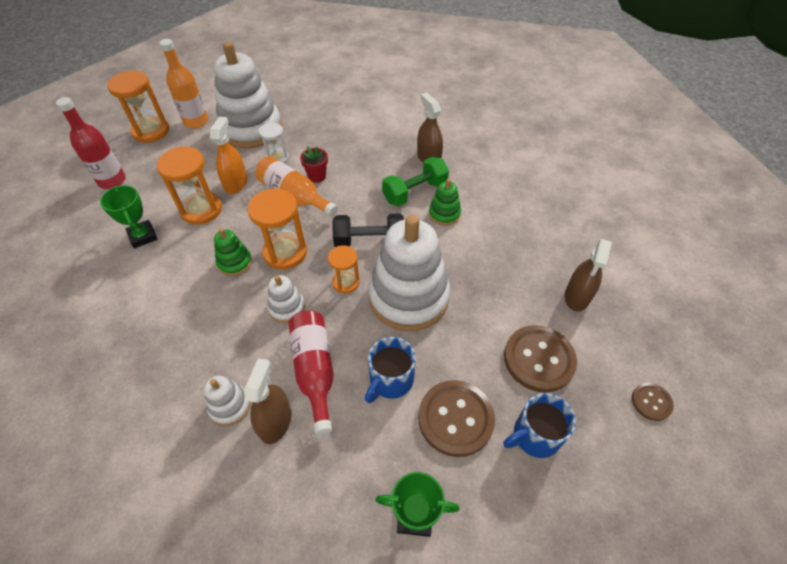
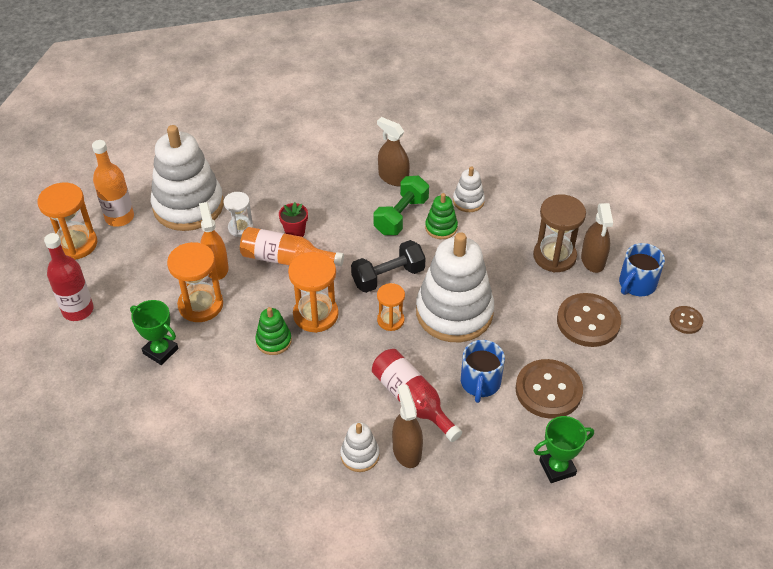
camera: 25 degrees left, 5 degrees down
(287, 307) = (352, 361): white stacking toy -> white stacking toy (468, 201)
(535, 435) = (614, 378): blue mug -> blue mug (636, 284)
(538, 278) = (554, 256): none -> brown hourglass

